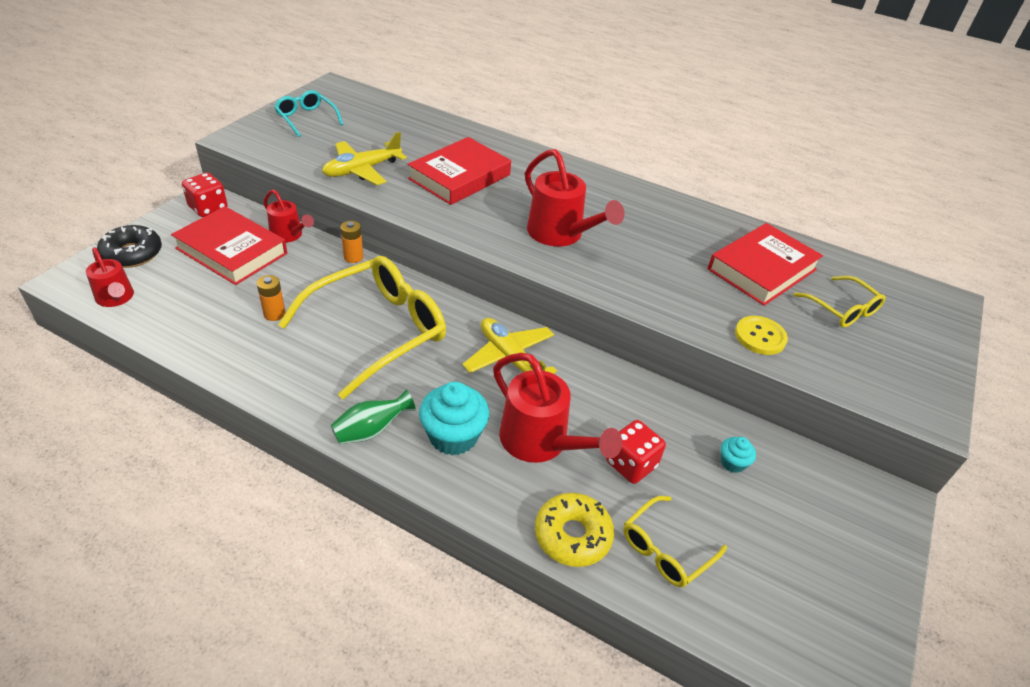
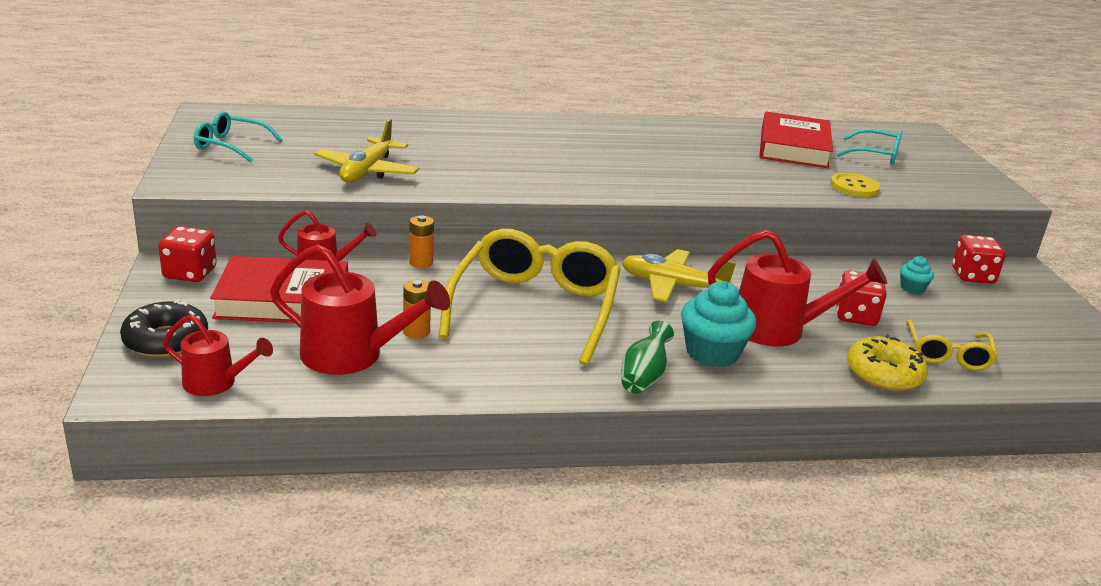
camera: 35 degrees left, 15 degrees down
(459, 177) = (469, 152): red book -> none
(561, 235) = (622, 168): red watering can -> red watering can (353, 355)
(821, 480) = (972, 276): none -> red dice
(842, 309) = (875, 155): yellow glasses -> turquoise glasses

